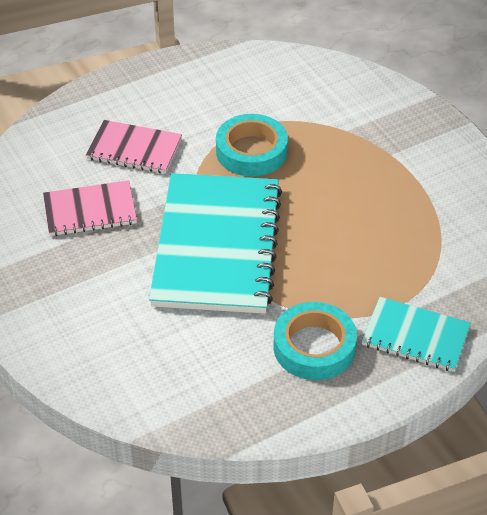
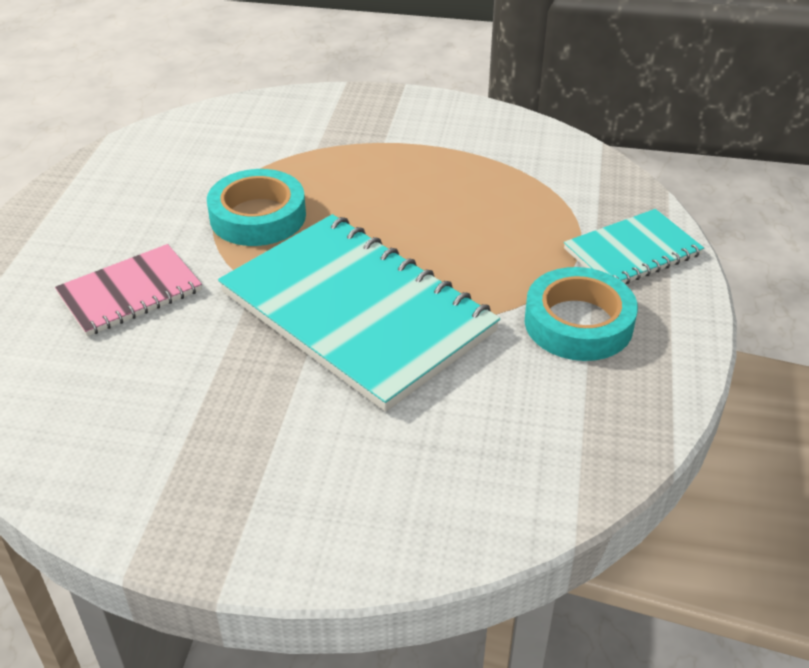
camera: 50 degrees left, 5 degrees down
(90, 211) = (170, 380): pink notebook -> none

